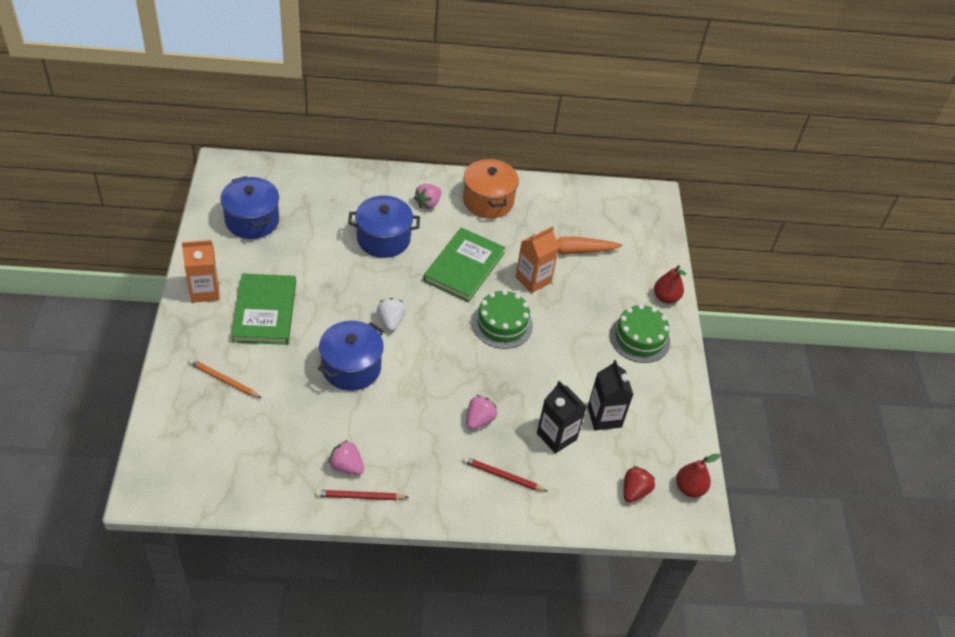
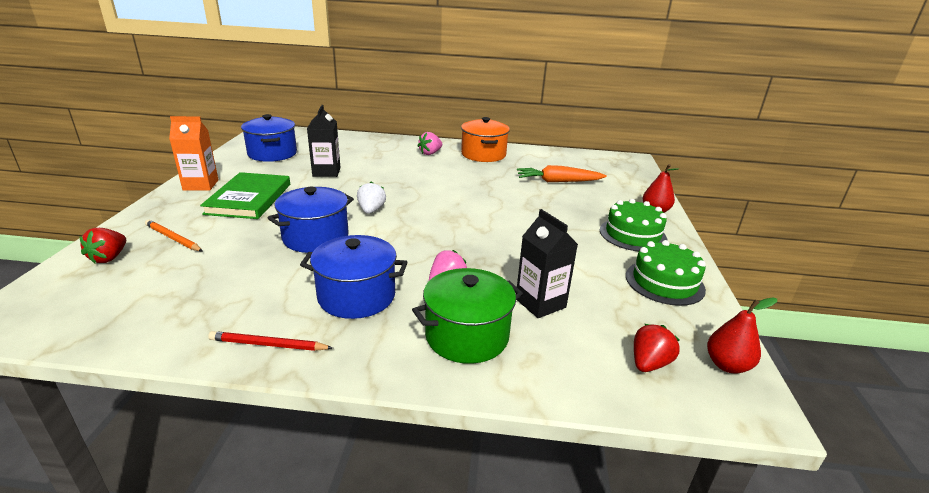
camera: 10 degrees right, 20 degrees down
(184, 411) = (109, 258): none -> red strawberry
(346, 466) = (267, 314): pink strawberry -> none
(383, 239) = (384, 167): blue pot -> blue pot (356, 296)
(464, 267) = (454, 184): green book -> none
(502, 324) = (485, 218): green cake -> green cake (664, 282)
(502, 476) = (467, 336): red pencil -> green pot
(533, 280) = (520, 194): orange carton -> none
(604, 417) = (599, 290): black carton -> black carton (326, 172)

